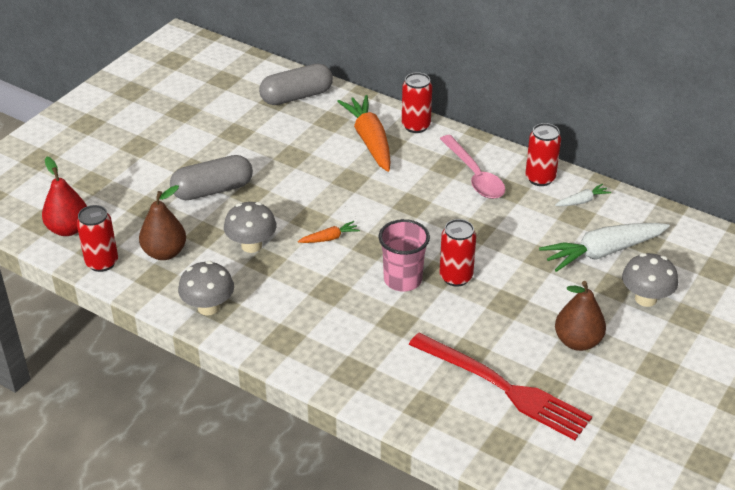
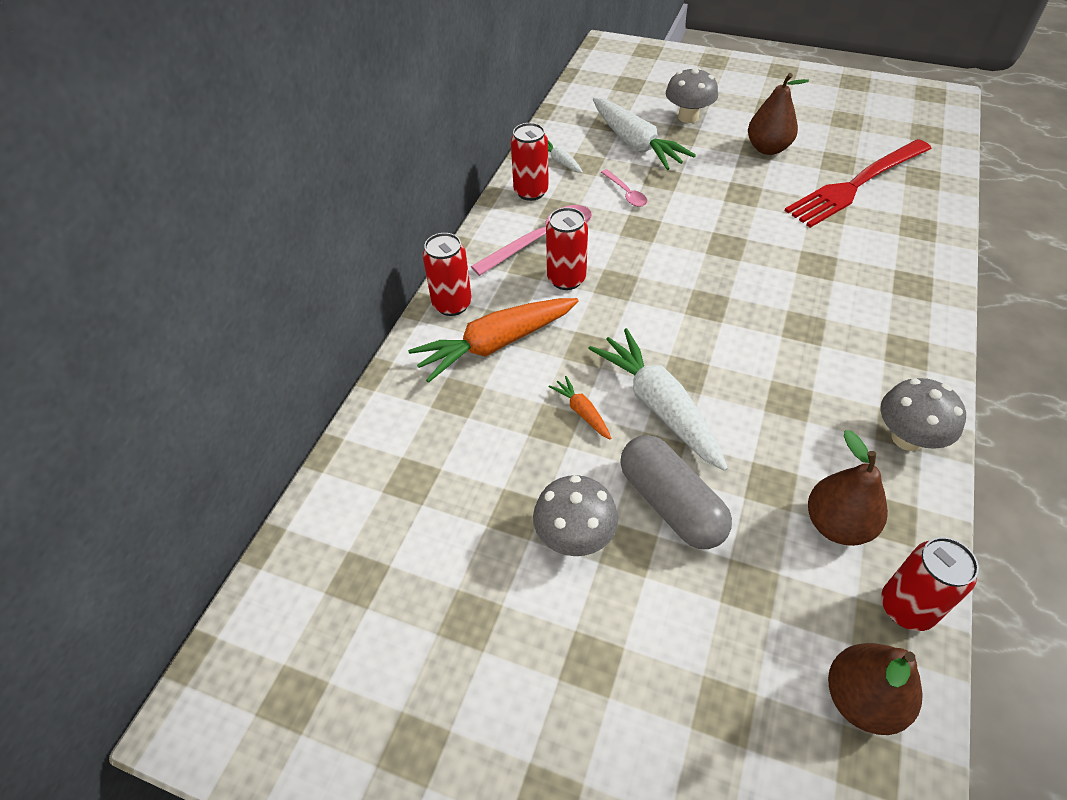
camera: 100 degrees left, 10 degrees up
(68, 229) = (862, 699): red pear -> brown pear
(251, 245) = (767, 422): grey mushroom -> grey mushroom (574, 537)
(286, 201) = (658, 406): none -> white carrot
(296, 96) = (399, 453): grey capsule -> none
(329, 238) = (713, 345): orange carrot -> orange carrot (582, 412)
(402, 280) = (751, 270): pink cup -> none
(456, 277) = (724, 232): red can -> red can (566, 279)
(502, 387) = (856, 184): red fork -> red fork turned 150 degrees counterclockwise
(525, 231) = (626, 193): none -> pink spoon

